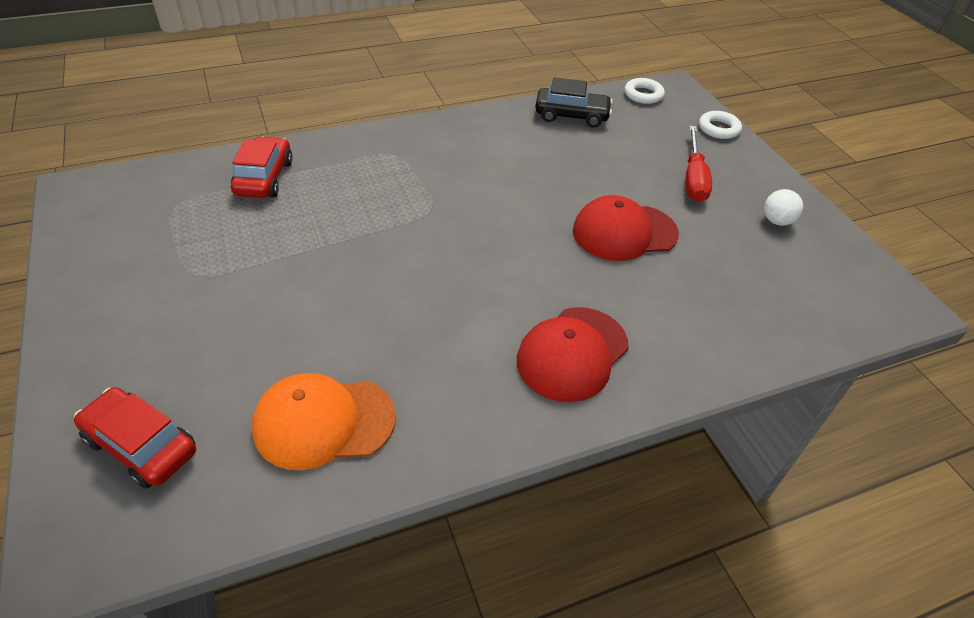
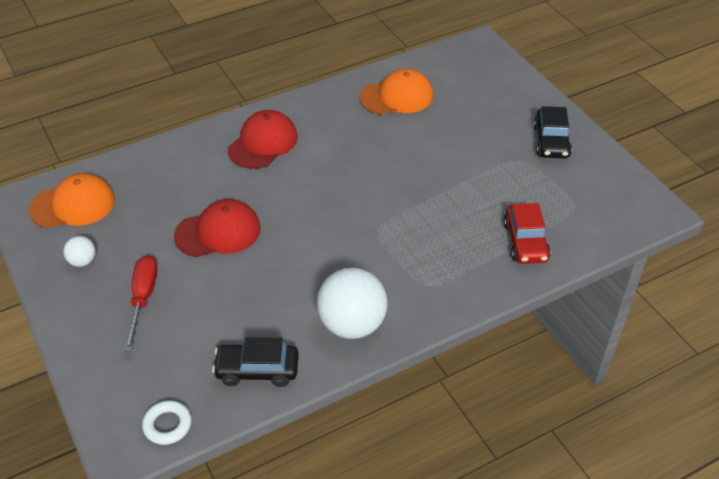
camera: 175 degrees right, 0 degrees up
(125, 296) = (551, 142): none -> black car
(141, 445) = (481, 79): red car -> none
(480, 134) = (352, 324): none -> white ball
(718, 129) = (92, 376): white ring -> none
(826, 290) = (73, 205): none -> orange cap

